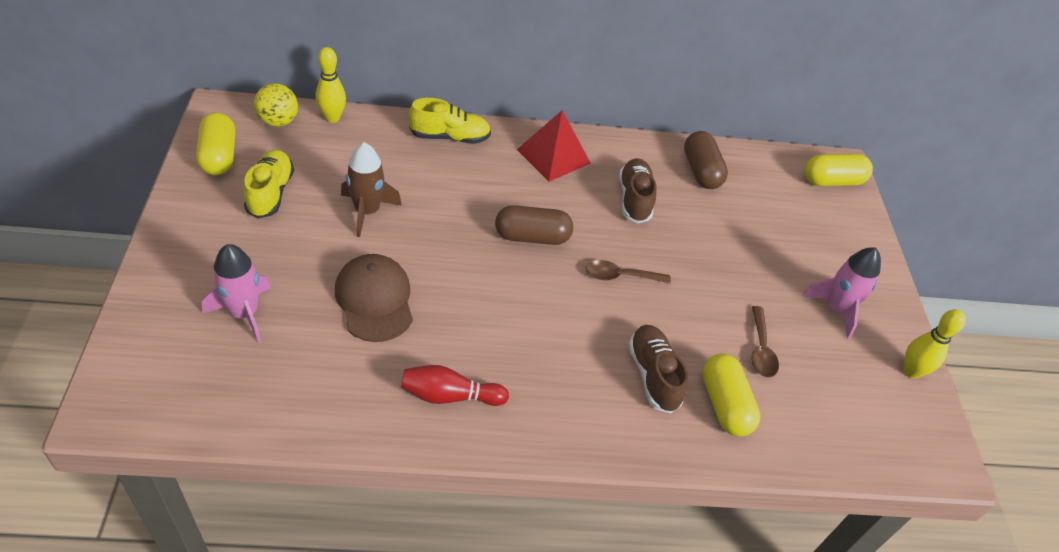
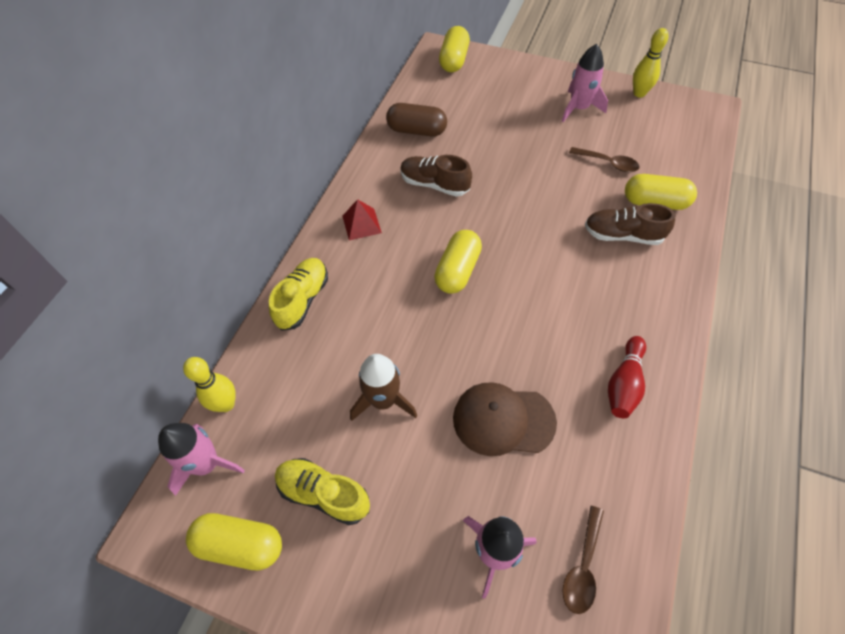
camera: 60 degrees left, 10 degrees up
(278, 121) = (207, 464): yellow ball -> pink rocket
(532, 237) = (457, 270): brown capsule -> yellow capsule
(553, 156) = (361, 224): red pyramid -> red pyramid, size x0.64
(620, 276) = (518, 223): brown spoon -> brown spoon (582, 566)

